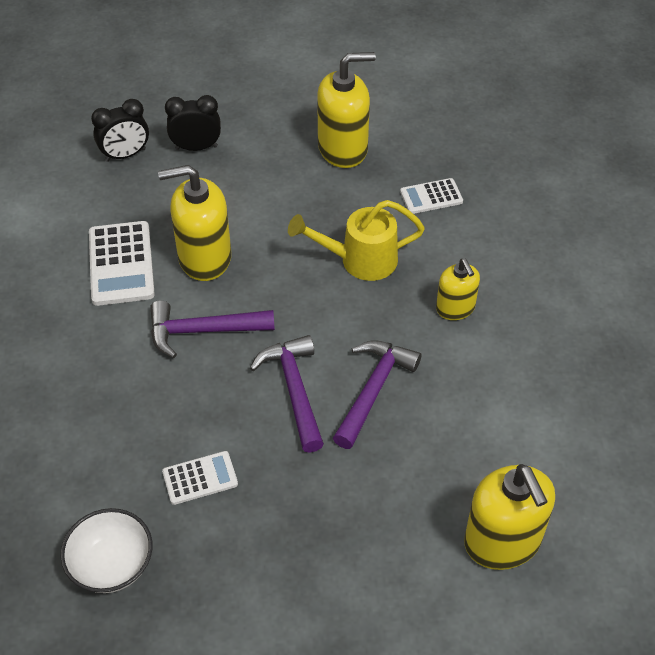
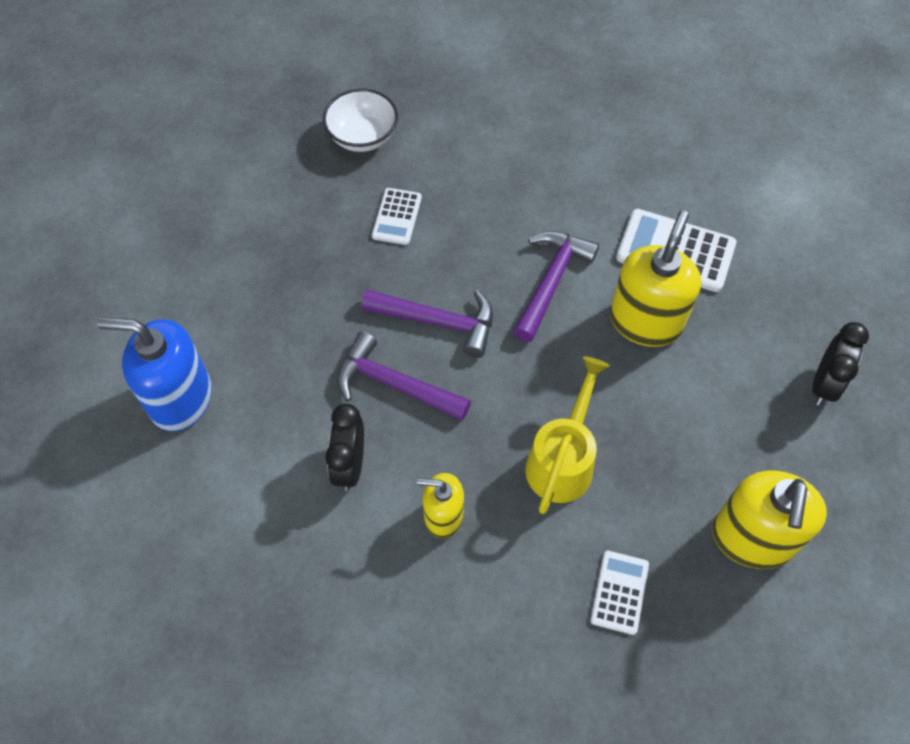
camera: 120 degrees right, 10 degrees up
(125, 155) = (841, 313): black clock -> black clock (350, 465)
(373, 390) = (395, 384): purple hammer -> purple hammer turned 150 degrees clockwise
(502, 542) = (180, 398): yellow soap dispenser -> blue soap dispenser

